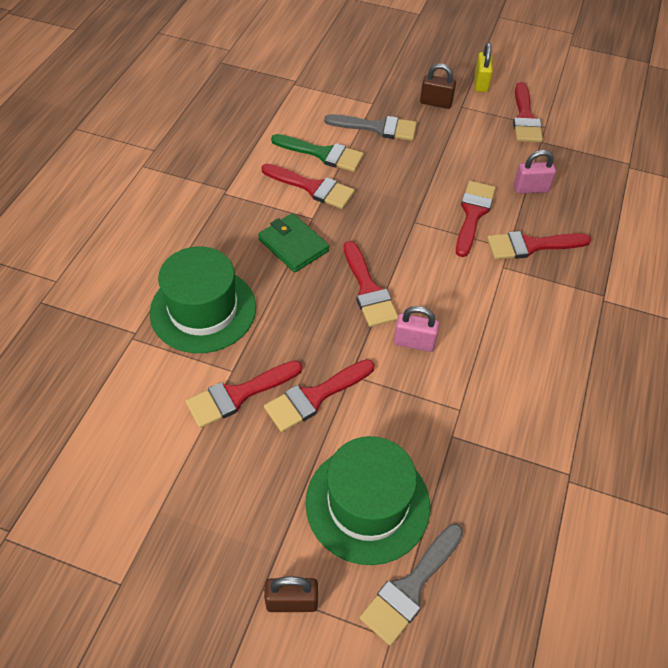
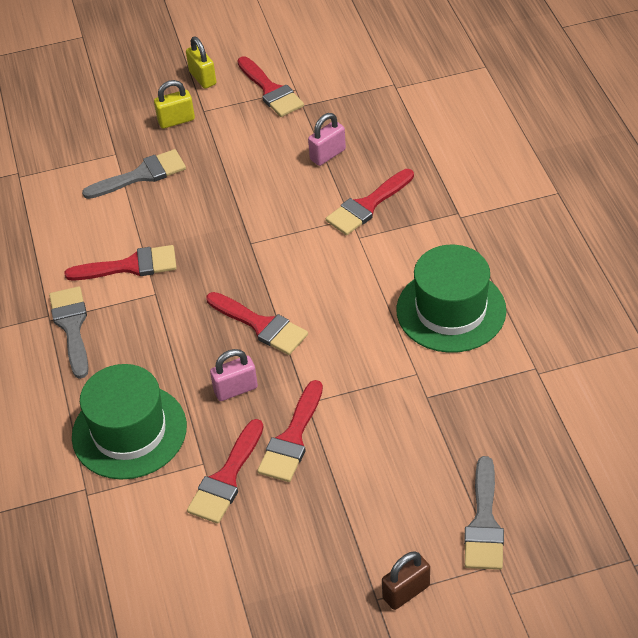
camera: 30 degrees left, 5 degrees down
(234, 207) = (72, 326): none -> grey brush
(293, 245) = (160, 327): green wallet -> none
(323, 154) = (111, 229): green brush -> none
(367, 503) = (403, 488): green hat -> green hat (451, 310)
(414, 342) = (336, 344): pink padlock -> pink padlock (236, 389)
(436, 103) = (176, 120): brown padlock -> yellow padlock
(473, 214) = (296, 206): red brush -> none

